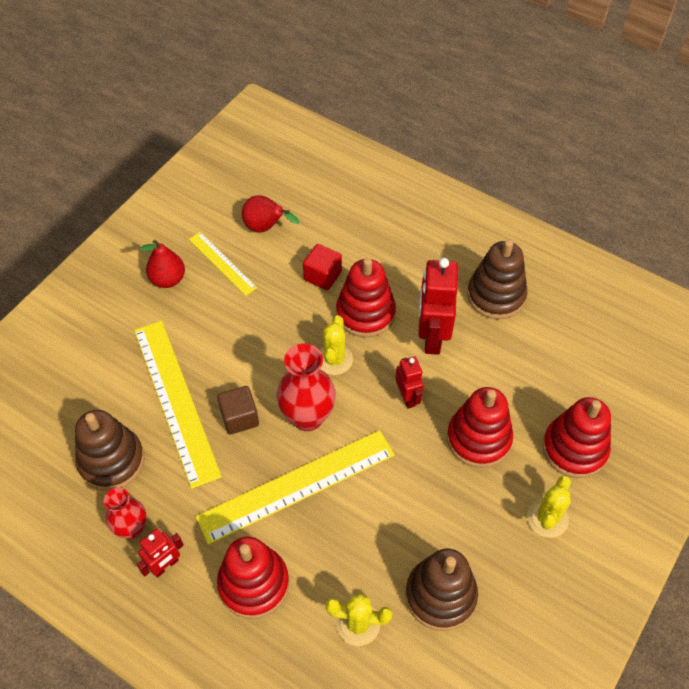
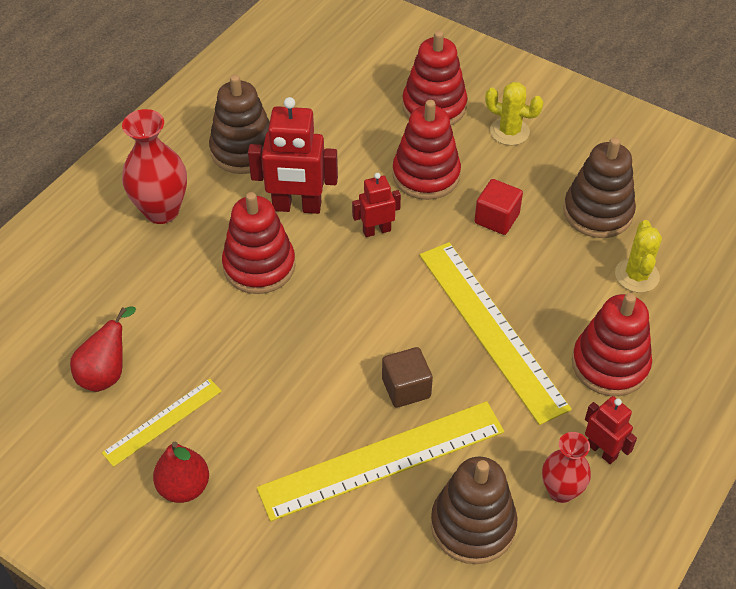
camera: 90 degrees left, 5 degrees down
(307, 417) = (403, 321): red vase -> red vase (162, 211)
(322, 276) = (197, 308): red cube -> red cube (496, 218)
(334, 359) = (324, 296): yellow cactus -> none

